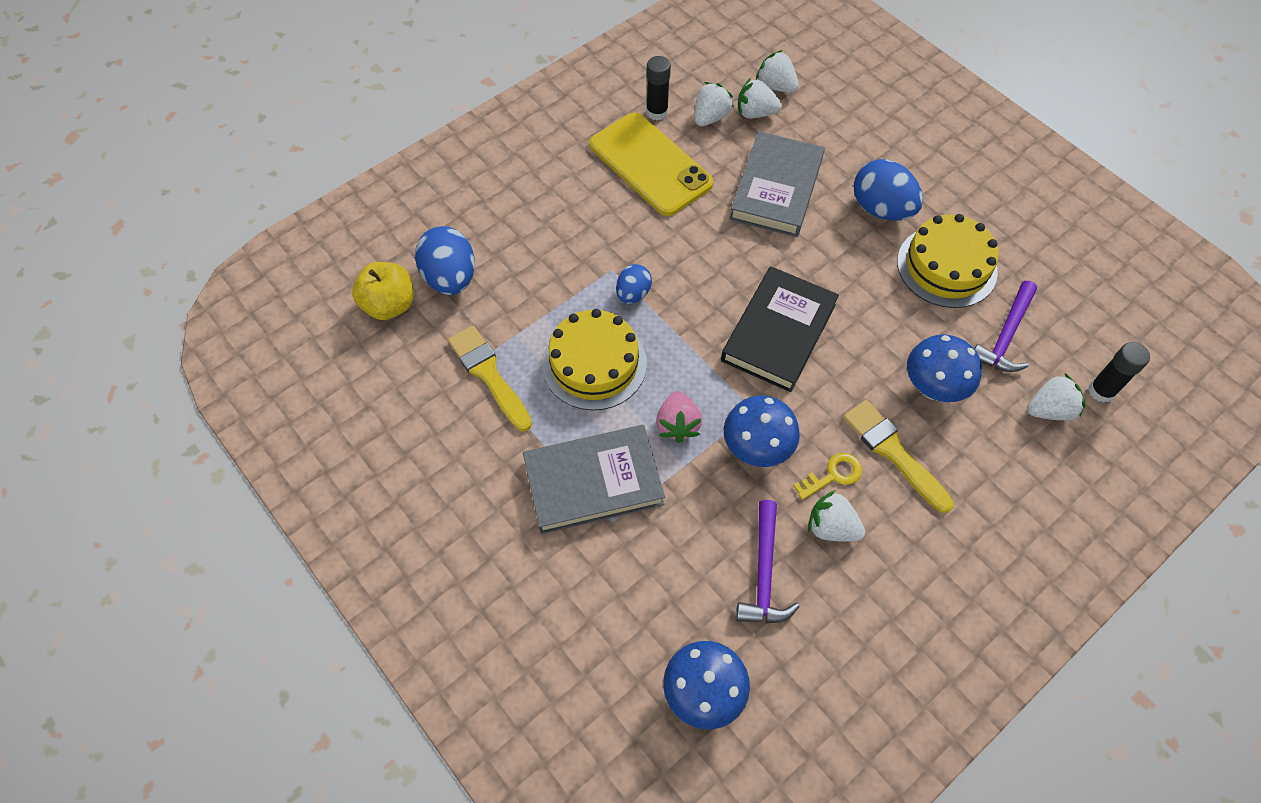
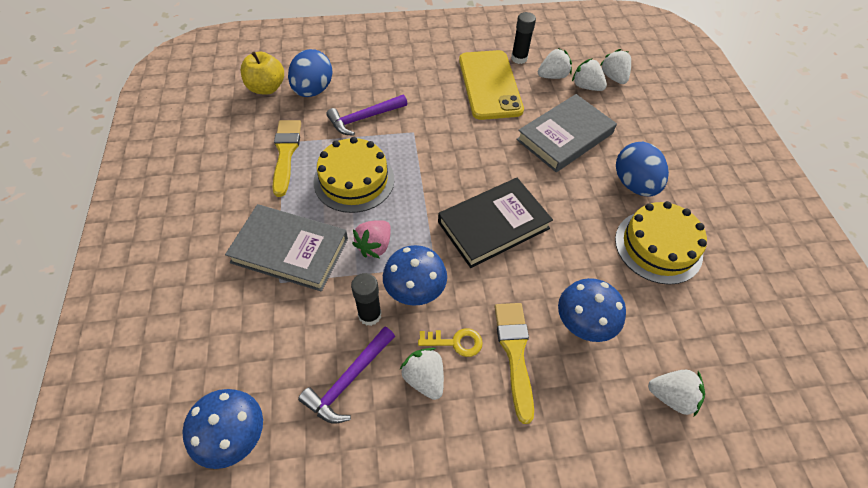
camera: 30 degrees right, 5 degrees down
(633, 294) = (414, 152): blue egg -> none
(1006, 336) = (672, 320): purple hammer -> purple hammer (364, 118)
(1101, 391) = (731, 408): black glue stick -> black glue stick (369, 315)

